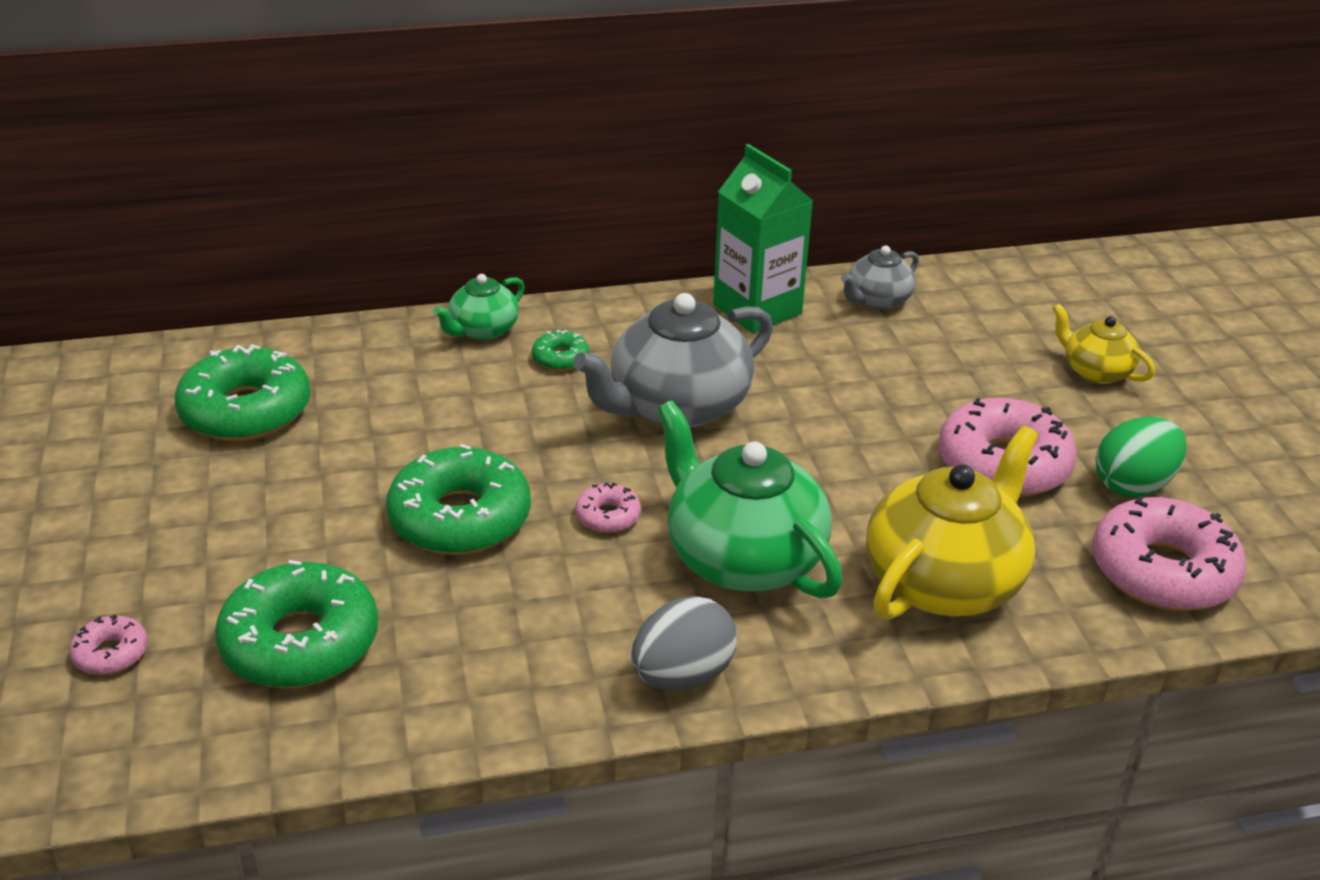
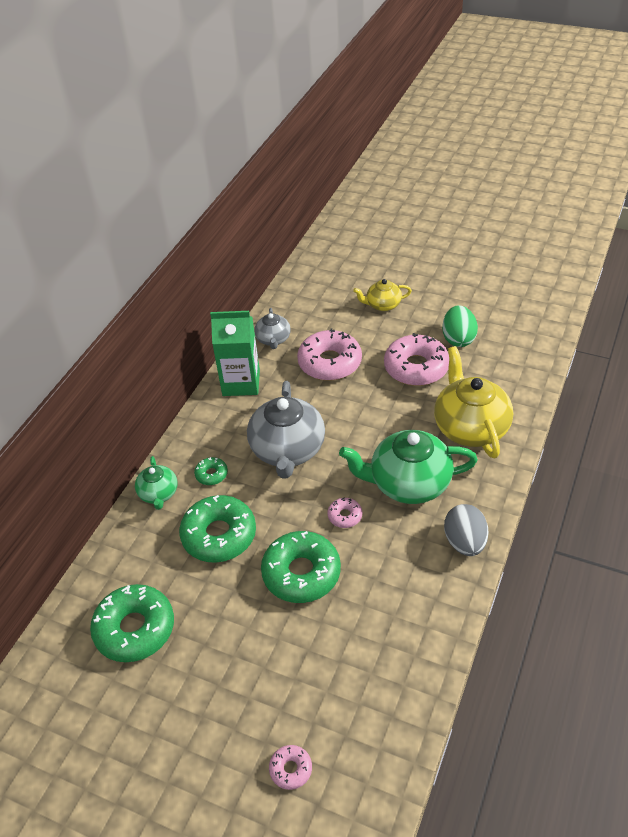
camera: 50 degrees left, 10 degrees up
(300, 642) = (342, 679): green donut -> green donut (219, 535)
(1162, 571) = (510, 362): pink donut -> pink donut (330, 363)

